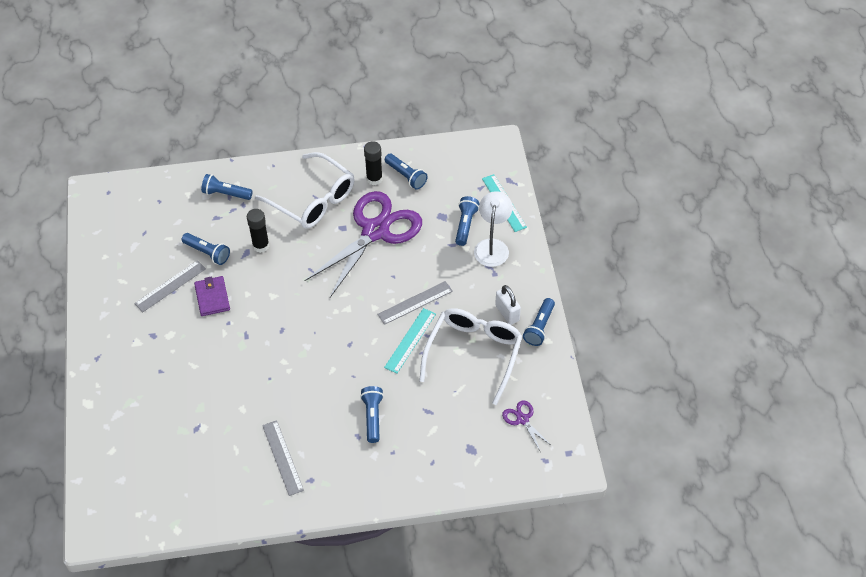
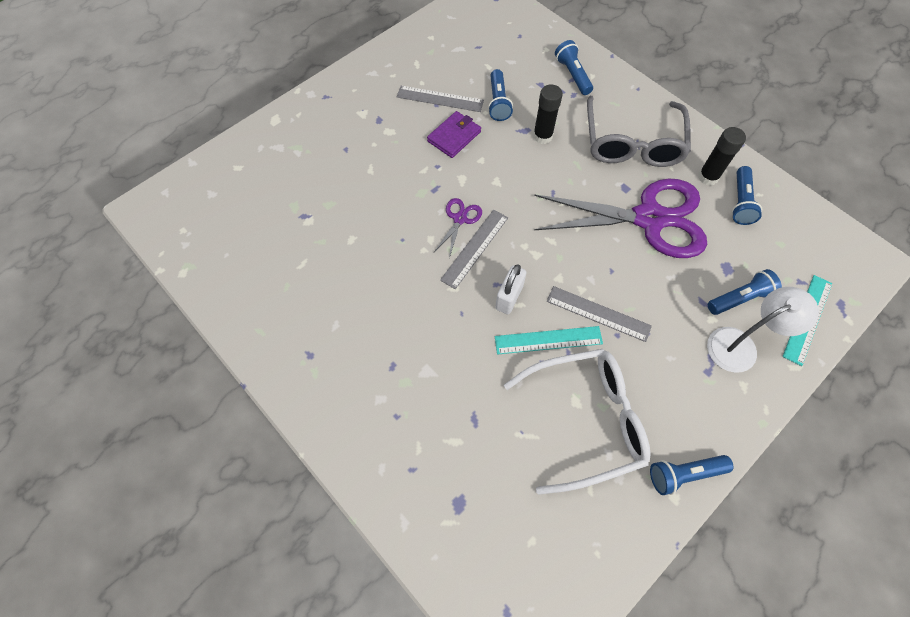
camera: 55 degrees right, 10 degrees up
(283, 457) = (319, 311): grey ruler -> grey ruler (475, 248)
(313, 200) = (632, 143): white glasses -> grey glasses
(372, 417) = (425, 365): blue flashlight -> none
(507, 313) = (670, 422): white padlock -> white padlock (509, 297)
(522, 419) = (543, 541): purple scissors -> purple scissors (460, 219)

